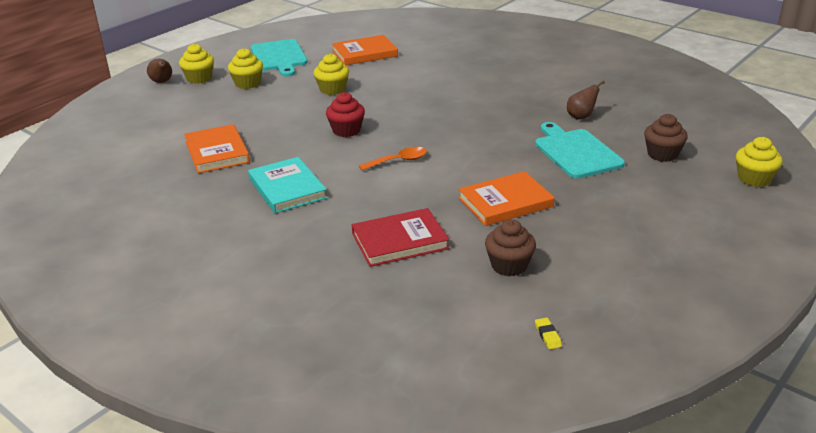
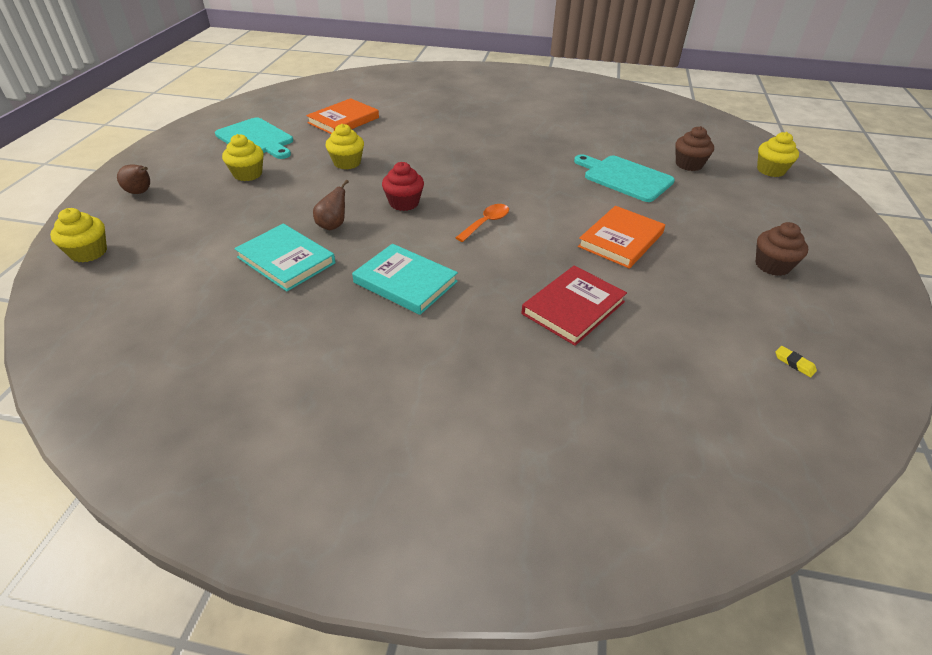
camera: 30 degrees left, 10 degrees up
(199, 78) = (184, 179): yellow cupcake -> yellow cupcake (89, 252)
(217, 152) = (286, 260): orange book -> turquoise book
(509, 265) = (690, 302): brown cupcake -> brown cupcake (772, 265)
(581, 117) = (594, 145): brown pear -> brown pear (333, 225)

